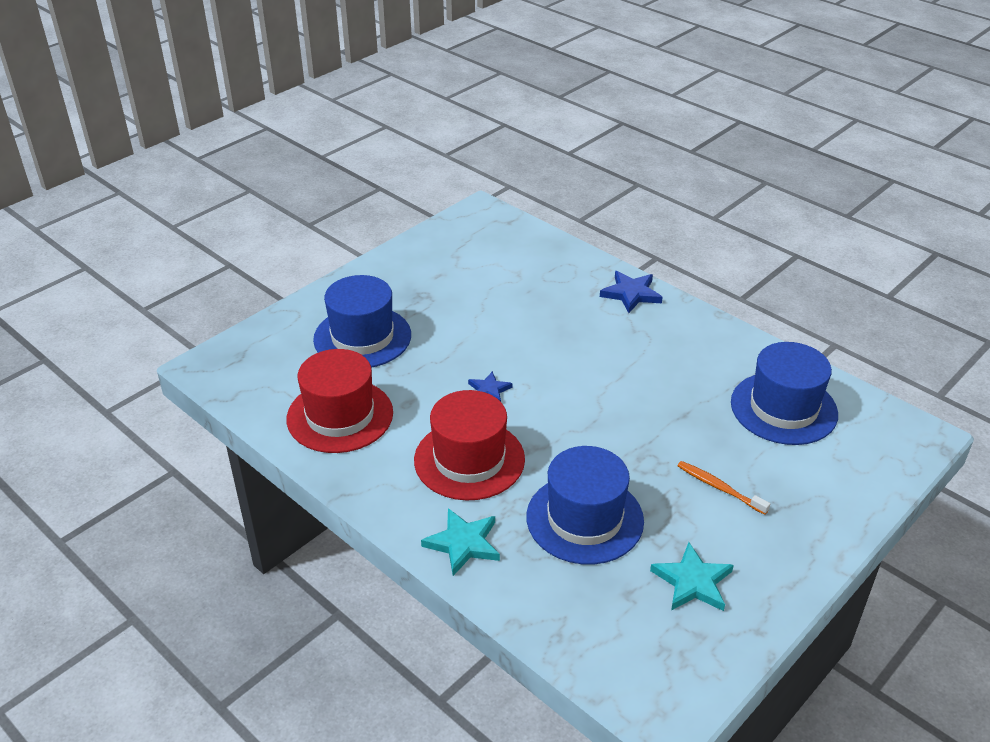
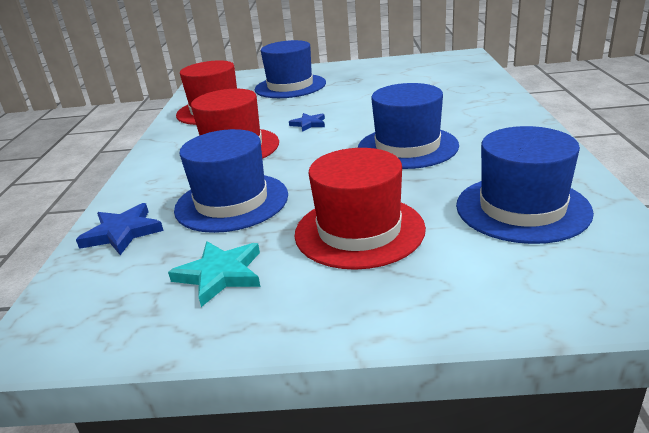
camera: 50 degrees right, 10 degrees down
(463, 543) = (149, 181): turquoise star -> none
(625, 380) = (407, 147): none -> blue hat
(631, 294) = (502, 108): blue star -> blue star (122, 232)
(719, 488) = (359, 231): orange toothbrush -> red hat

